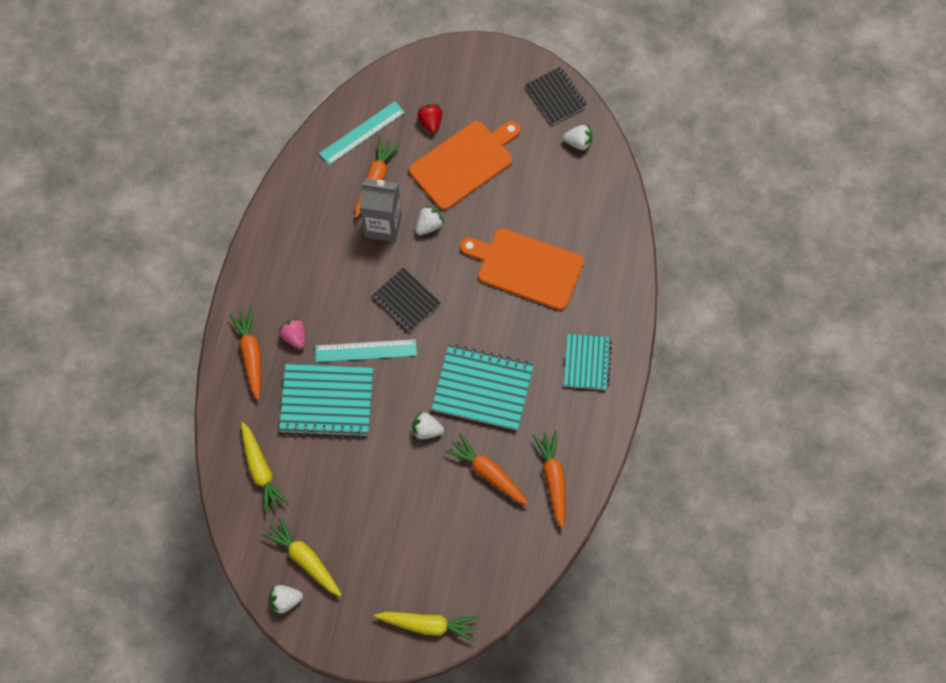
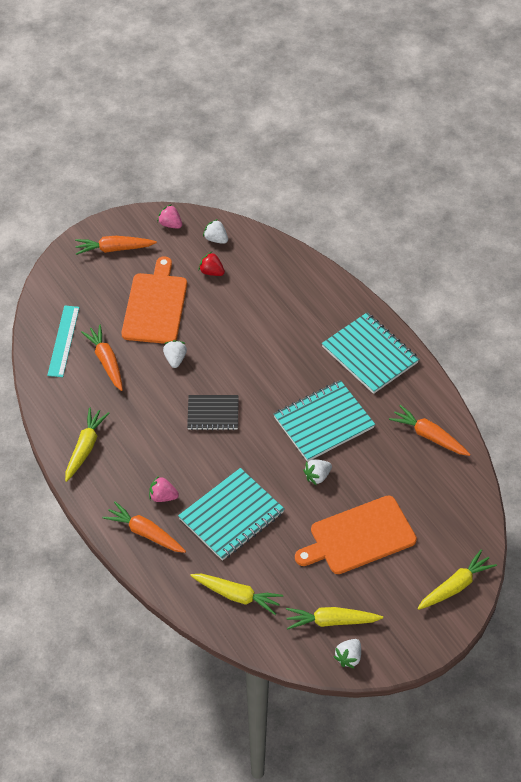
camera: 45 degrees left, 15 degrees down
(283, 242) = (85, 447): none -> yellow carrot
(366, 351) = (221, 464): turquoise ruler -> none
(383, 226) = (144, 383): grey carton -> none
(430, 122) = (104, 300): red strawberry -> red strawberry (211, 272)
(488, 473) = (385, 467): orange carrot -> orange carrot (114, 249)
(526, 267) = (268, 333): orange cutting board -> orange cutting board (359, 536)
(556, 97) = (170, 224): black notebook -> pink strawberry
(578, 143) = (216, 239): white strawberry -> white strawberry turned 105 degrees counterclockwise
(587, 363) = (370, 355): turquoise notebook -> turquoise notebook, size x1.59

